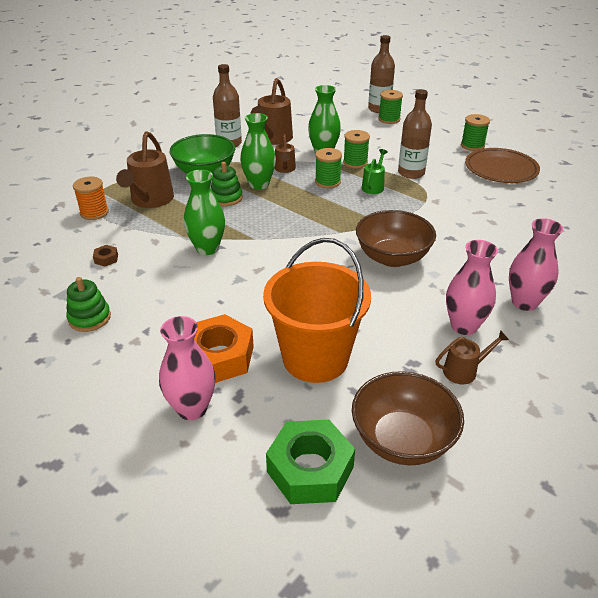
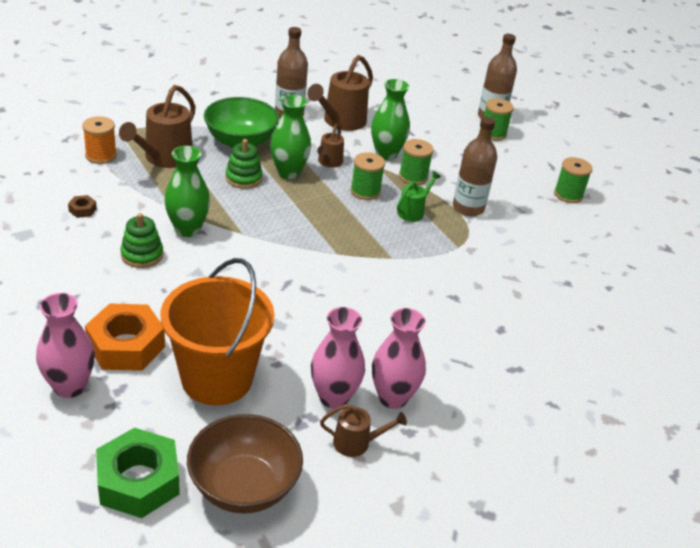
camera: 15 degrees right, 0 degrees up
(89, 318) = (31, 267): green stacking toy -> green stacking toy (142, 255)
(392, 257) = (372, 299): brown bowl -> none
(501, 169) = (579, 233): brown plate -> none
(524, 302) = (479, 395): pink vase -> pink vase (334, 397)

